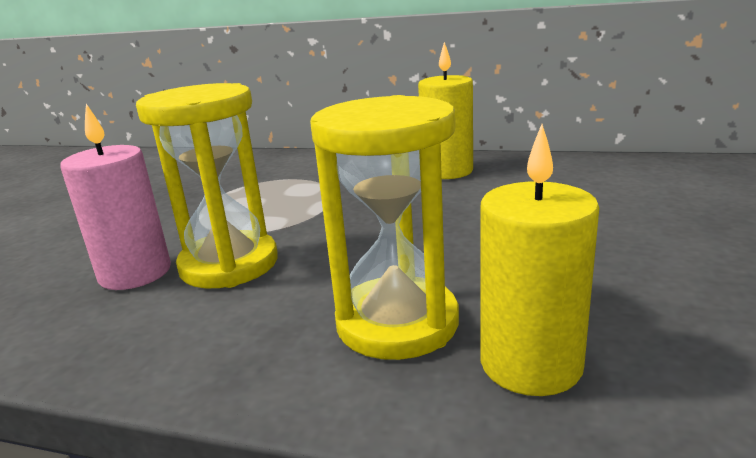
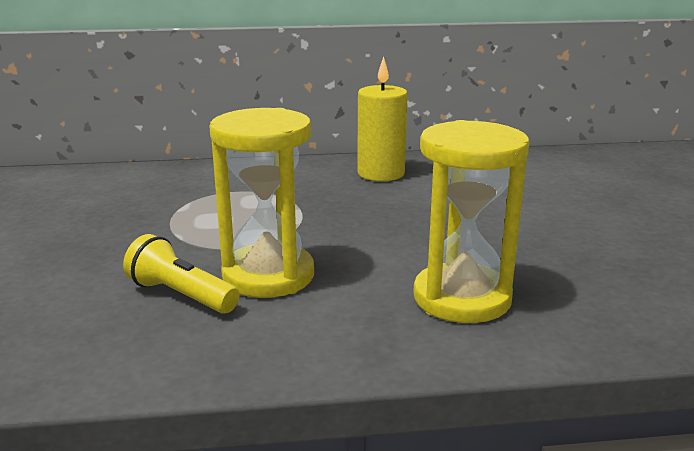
camera: 25 degrees left, 0 degrees up
(135, 273) = (181, 295): pink candle -> yellow flashlight
(530, 364) = (574, 308): yellow candle -> none

